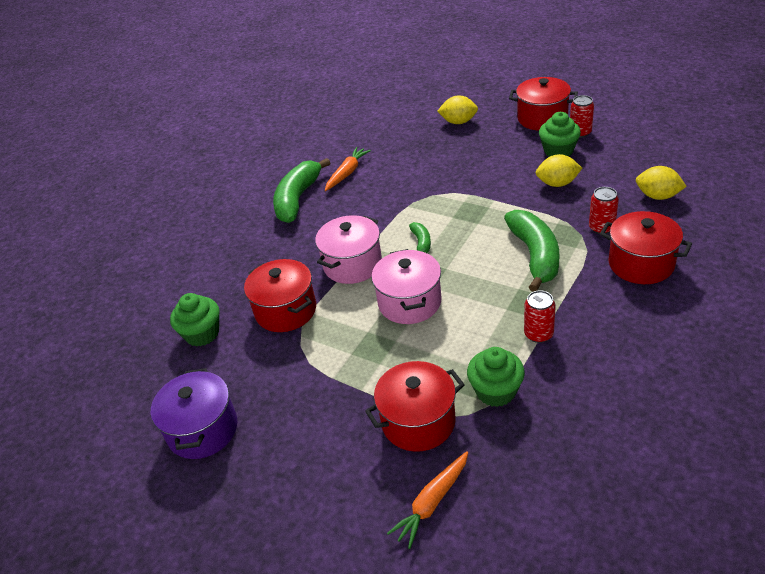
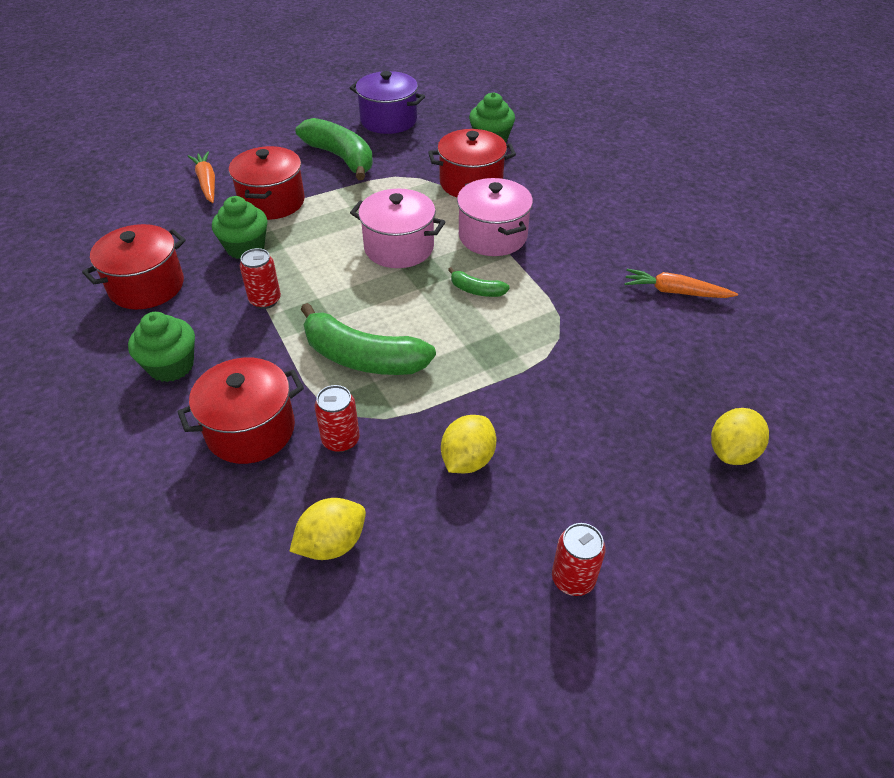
camera: 115 degrees right, 5 degrees up
(298, 199) = (651, 240): green banana -> green banana (341, 158)
(347, 173) = (675, 292): orange carrot -> orange carrot turned 135 degrees clockwise
(542, 118) = (662, 561): red pot -> red pot (147, 286)
(558, 151) = (545, 515): green cupcake -> green cupcake (171, 366)

